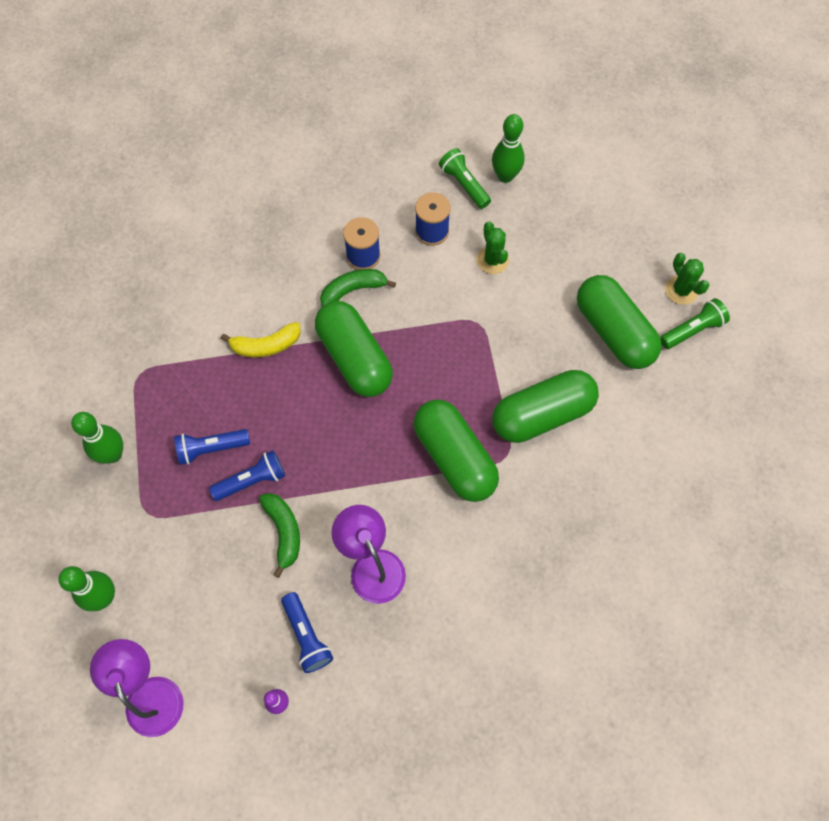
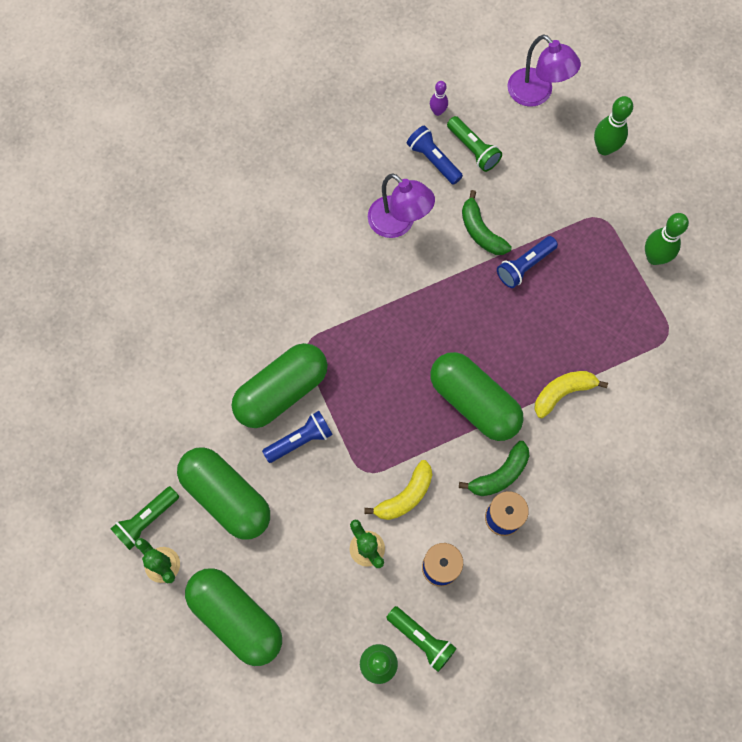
camera: 165 degrees right, 5 degrees up
(211, 449) = (571, 284): blue flashlight -> blue flashlight (300, 440)
(255, 637) = (473, 149): none -> green flashlight
(446, 293) = (405, 496): none -> yellow banana
(454, 457) = (353, 331): green capsule -> green capsule (236, 618)

